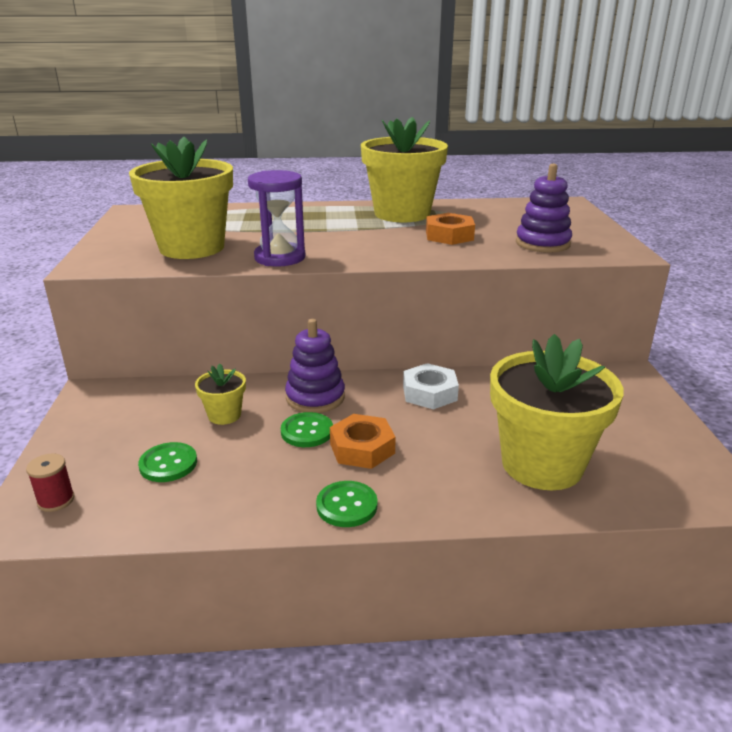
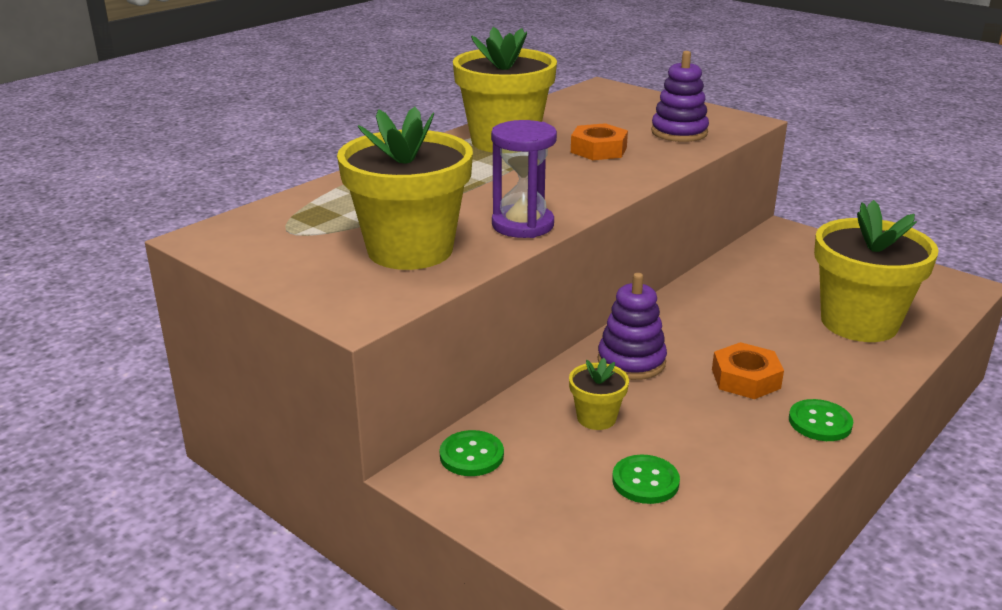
camera: 45 degrees left, 0 degrees up
(56, 500) = (629, 569): red spool -> none
(307, 431) = (684, 390): green button -> green button (471, 455)
(429, 393) = (700, 311): white nut -> none

